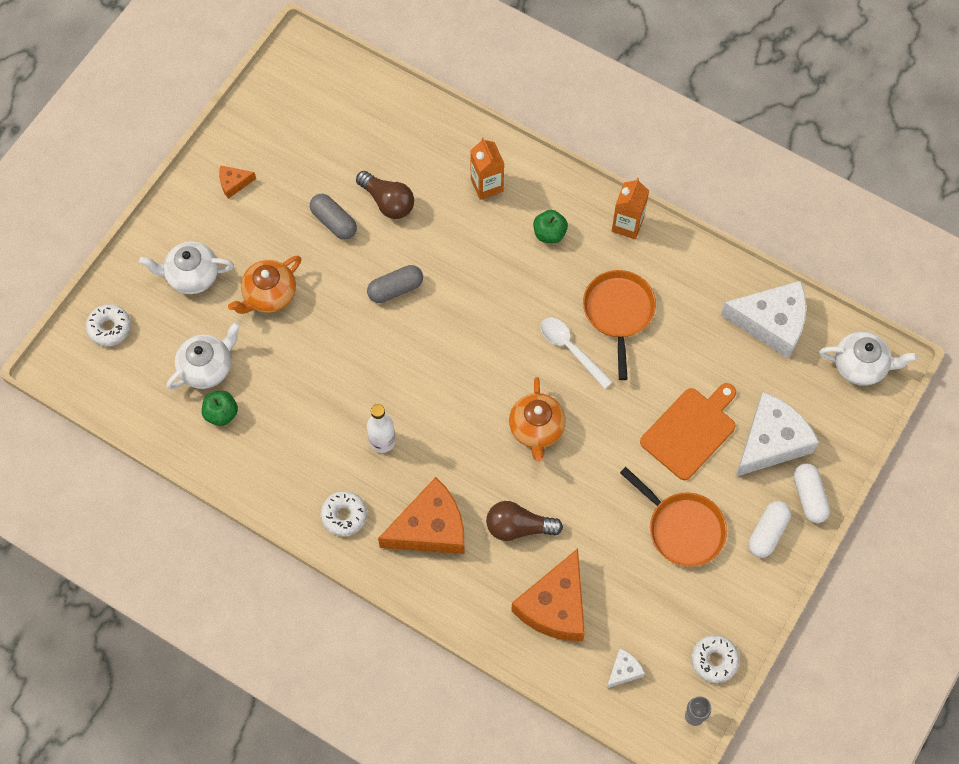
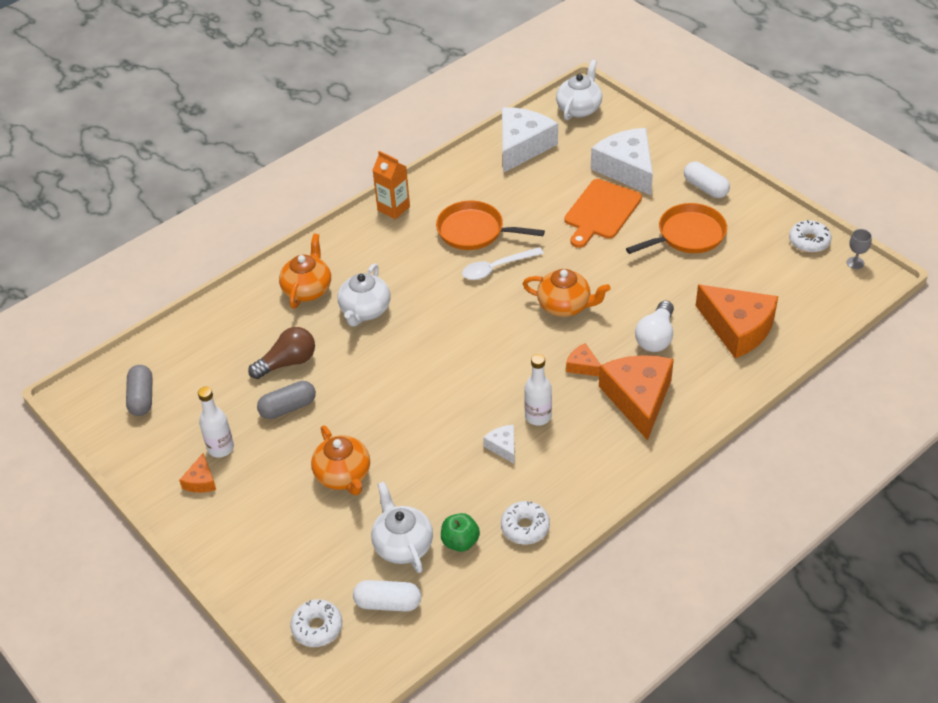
camera: 70 degrees left, 20 degrees down
(192, 275) = (290, 538): white teapot -> white teapot (365, 310)
(273, 185) = (221, 448): none -> white bottle
(344, 515) = (606, 461): white donut -> white donut (525, 527)
(395, 289) = (383, 375): grey capsule -> grey capsule (142, 398)
(458, 466) = (583, 366): none -> orange cheese
(487, 185) = (307, 289): orange carton -> orange teapot
(518, 527) = (656, 337): brown light bulb -> white light bulb
(549, 233) = (377, 258): green apple -> none
(623, 671) = (807, 297): white cheese -> white cheese (503, 446)
(690, 431) = (601, 212): orange cutting board -> orange cutting board turned 120 degrees counterclockwise
(809, 497) = (681, 159): white capsule -> white capsule (388, 603)

